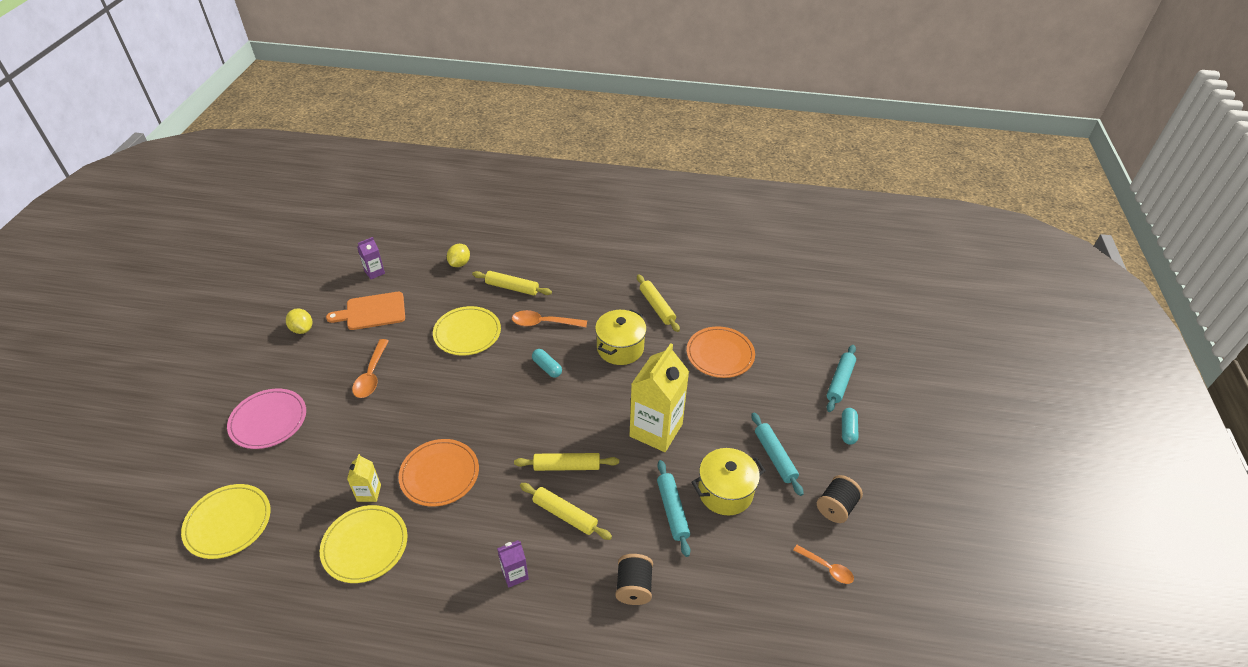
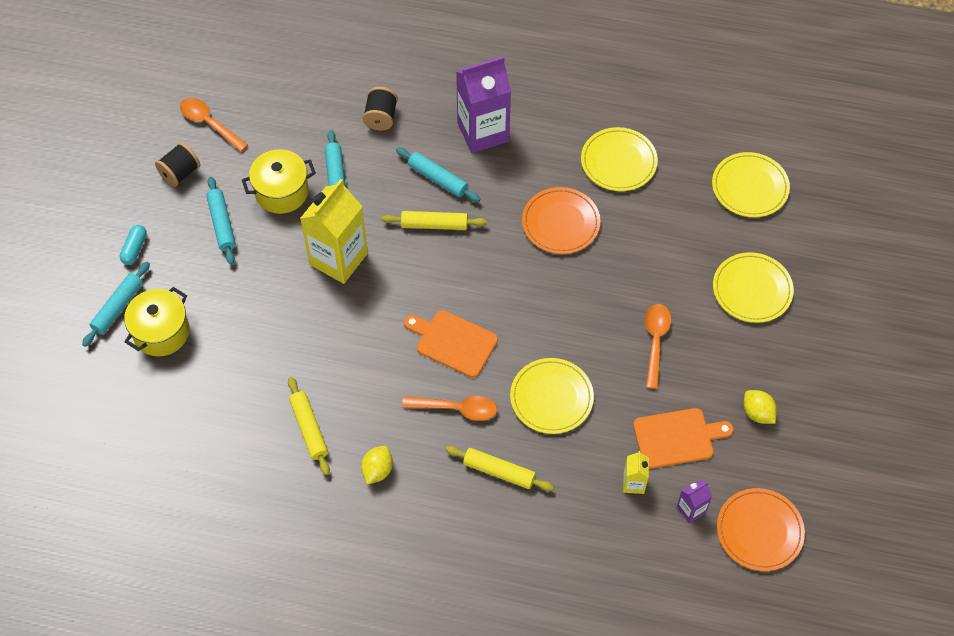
camera: 175 degrees left, 15 degrees up
(268, 420) = (752, 289): pink plate -> yellow plate
(369, 493) = (626, 208): yellow carton -> yellow carton (633, 483)
(459, 263) = (575, 522): yellow lemon -> yellow lemon (377, 470)
(515, 574) = (483, 132): purple carton -> purple carton, size x2.17
(547, 367) = (453, 342): turquoise capsule -> orange cutting board
(565, 515) = (438, 179): yellow rolling pin -> turquoise rolling pin
(620, 348) = (364, 366): yellow pot -> yellow pot (161, 332)
(720, 354) = (246, 351): orange plate -> orange plate (759, 531)
(827, 568) = (209, 123): orange spoon -> orange spoon, size x1.53

